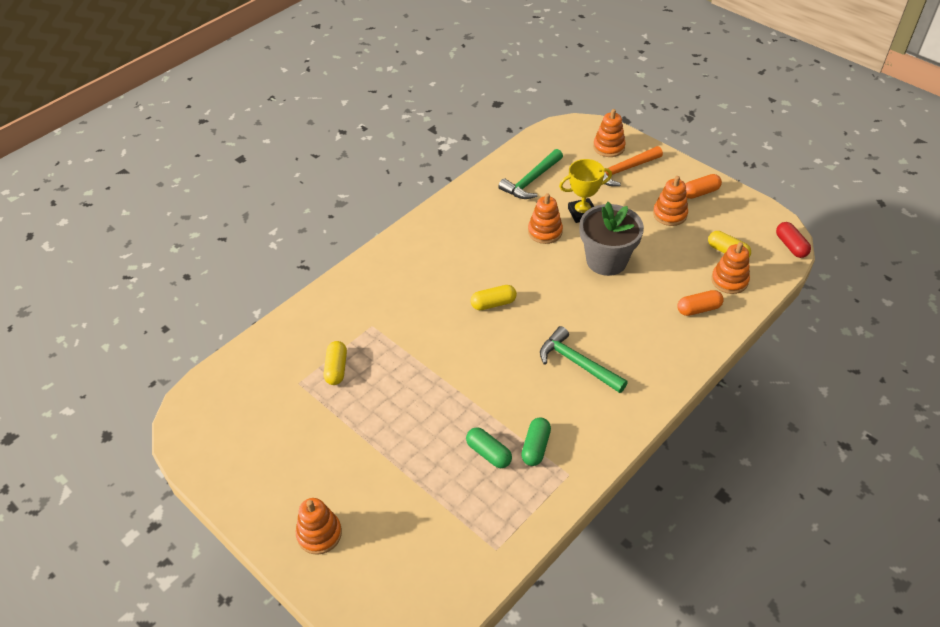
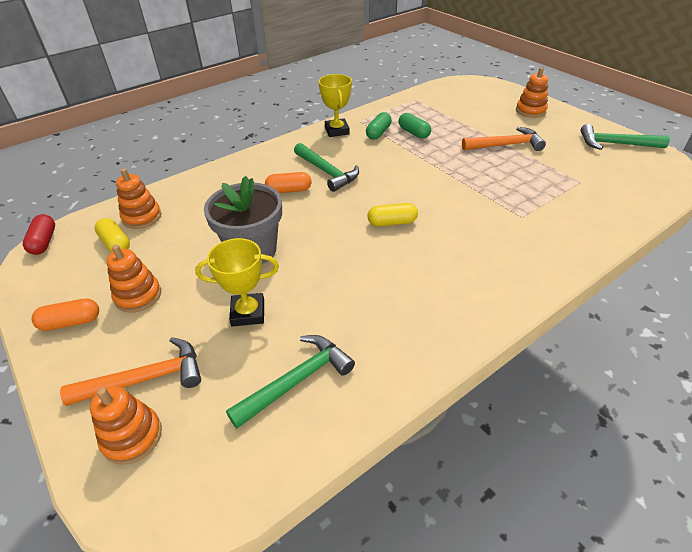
camera: 170 degrees left, 5 degrees down
(229, 460) = (616, 144): none -> green hammer
(336, 368) = (548, 188): yellow capsule -> none
(370, 440) = (505, 145): none -> orange hammer
(545, 232) = (308, 293): orange stacking toy -> none
(592, 445) = (337, 131): none -> yellow trophy
(698, 309) = (193, 198): orange capsule -> orange capsule (289, 190)

